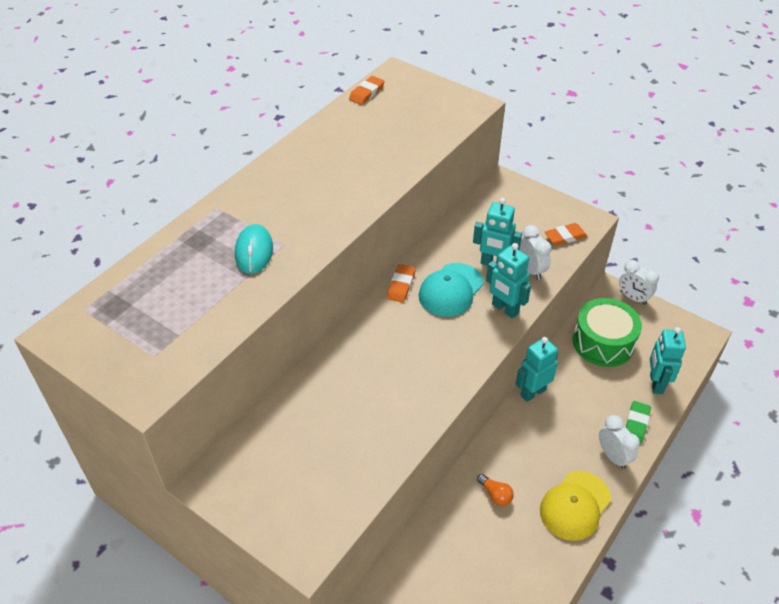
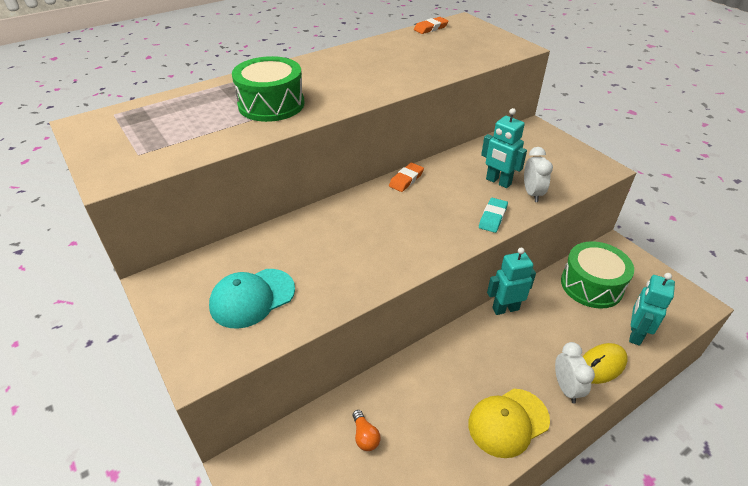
camera: 20 degrees right, 5 degrees down
(254, 251) = (271, 104): turquoise mouse -> green drum
(451, 290) = (449, 192): turquoise cap -> turquoise cap (252, 298)
(495, 495) = (431, 387): orange light bulb -> orange light bulb (365, 436)
(504, 309) = (492, 217): turquoise robot -> turquoise eraser
(565, 236) = (576, 176): orange eraser -> none
(633, 298) = (635, 256): white clock -> none
(636, 424) = (601, 365): green eraser -> yellow mouse

